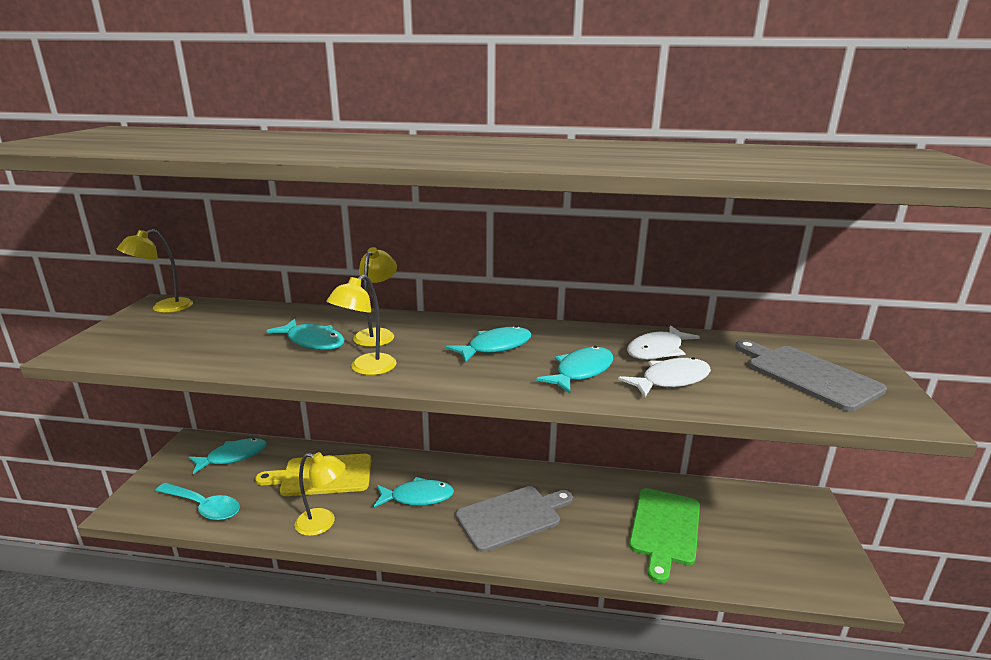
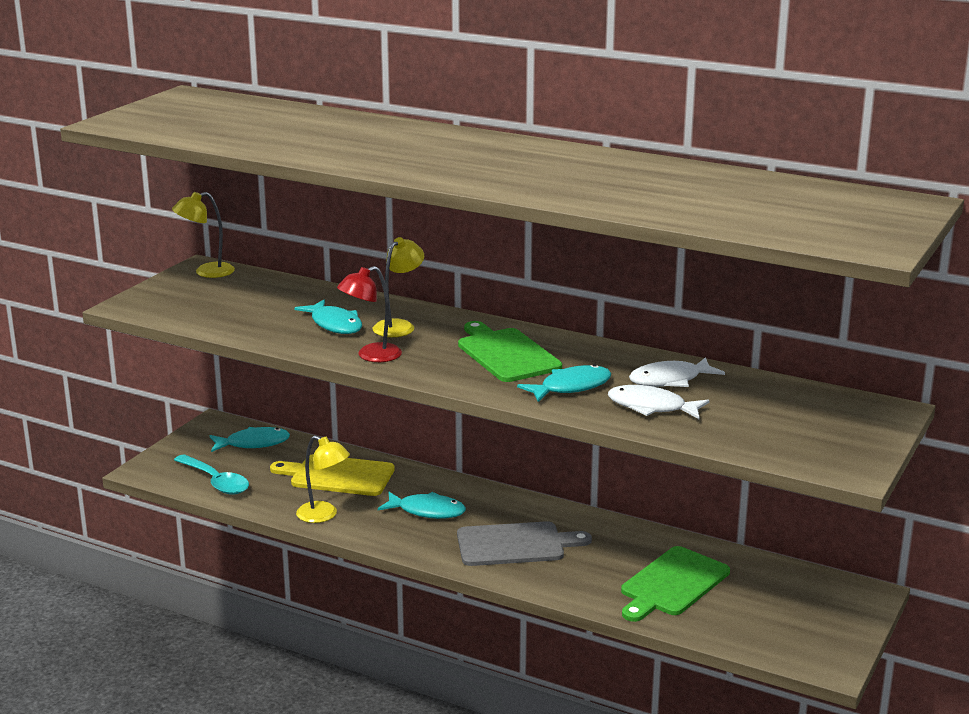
camera: 20 degrees right, 0 degrees up
(366, 369) = (371, 356): yellow lamp -> red lamp
(495, 347) = (506, 354): turquoise fish -> green cutting board
(671, 380) = (651, 407): white fish -> white fish turned 150 degrees counterclockwise
(808, 375) = (800, 424): grey cutting board -> none

